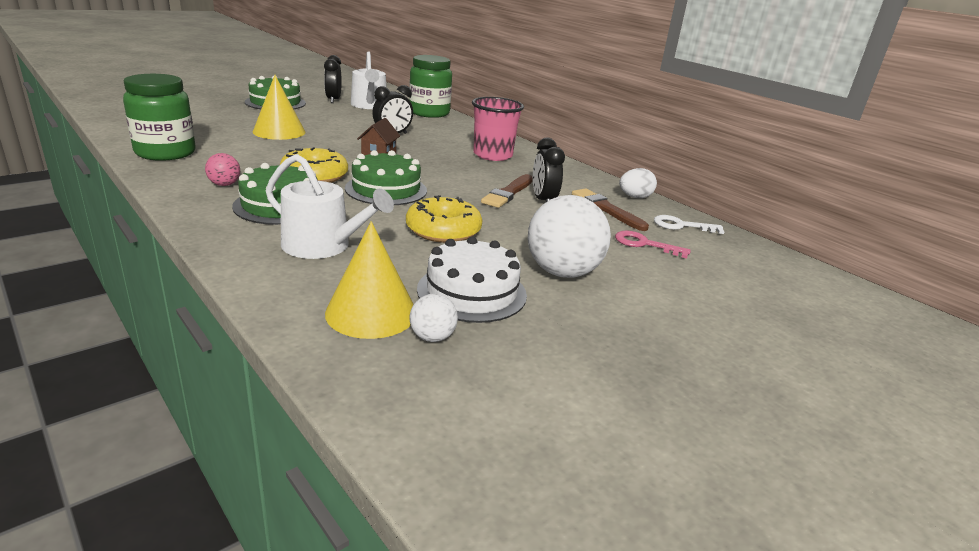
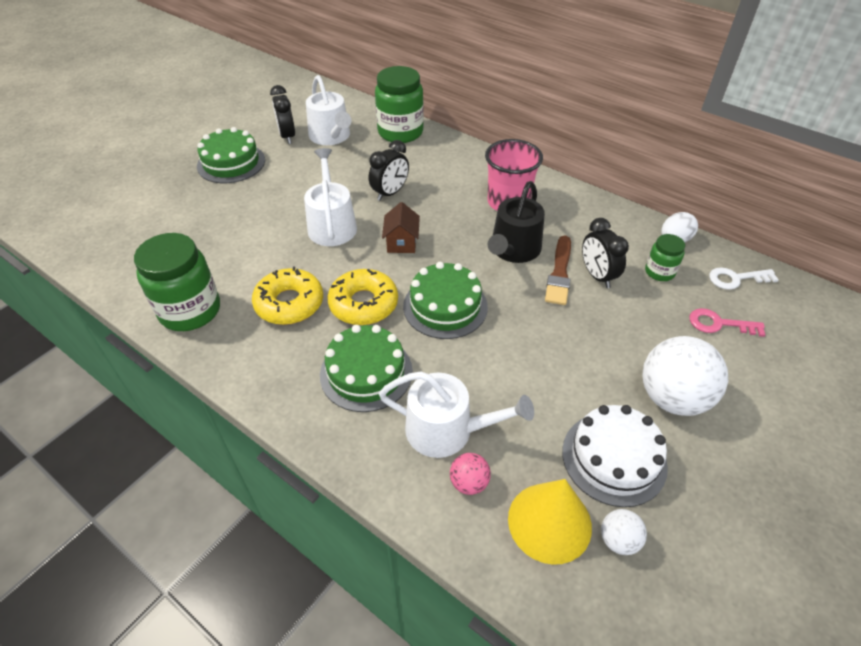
camera: 10 degrees left, 20 degrees up
(224, 184) = (289, 352): pink ball -> pink ball (469, 483)
(279, 132) = (274, 226): yellow cone -> none
(327, 139) = (332, 225): none -> white watering can
(443, 230) = (536, 363): yellow donut -> yellow donut (289, 303)
(476, 176) = (513, 250): none -> black watering can
(606, 209) = (659, 272): brown brush -> green jar

